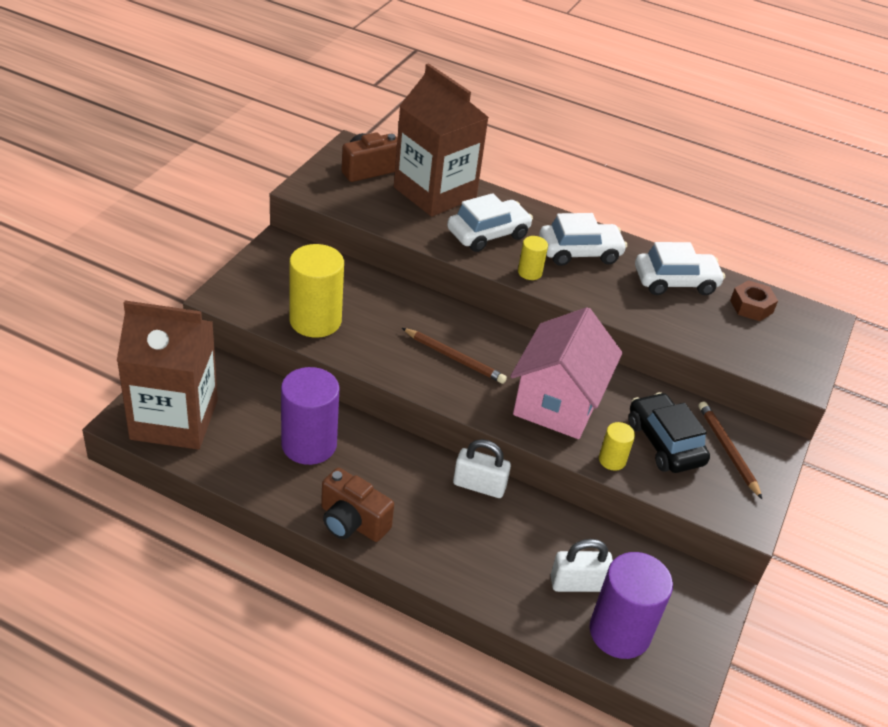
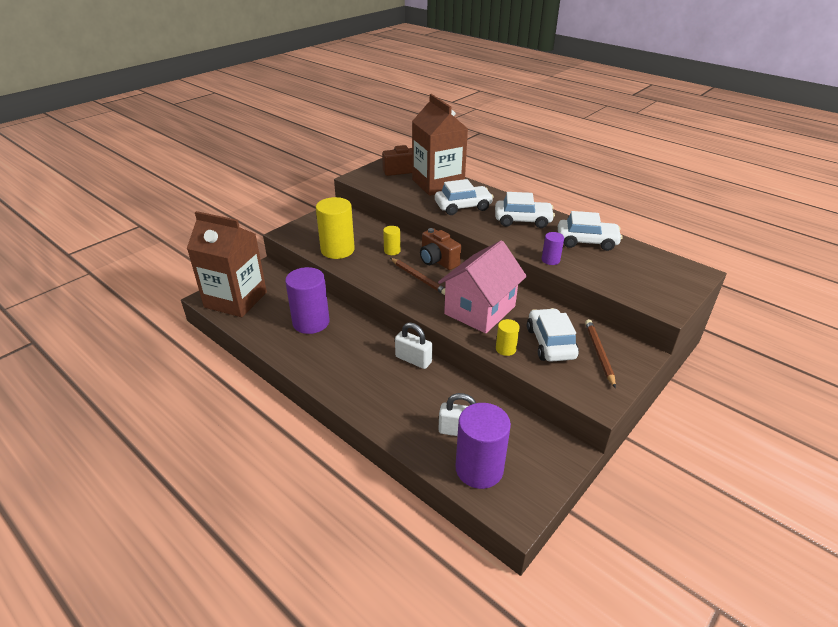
camera: 20 degrees right, 5 degrees down
(352, 522) = (317, 370): brown camera -> brown camera (438, 261)
(529, 272) = (482, 228): yellow cylinder -> yellow cylinder (392, 251)
(639, 319) = (550, 260): none -> purple cylinder
(664, 443) = (550, 343): black car -> white car
(751, 306) = (641, 260): brown nut -> none

